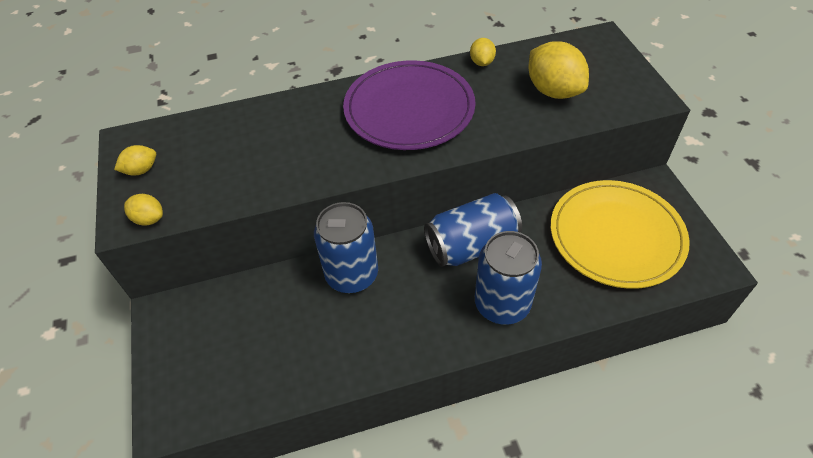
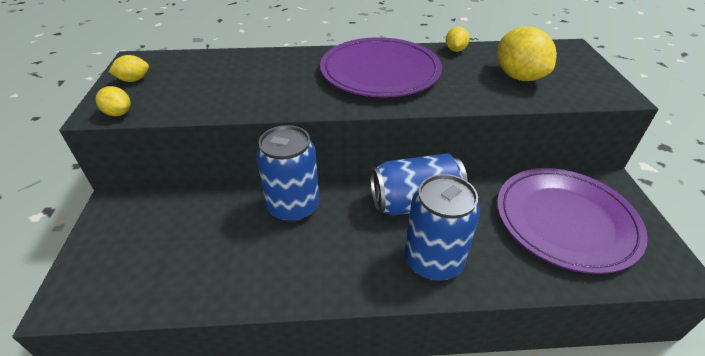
camera: 10 degrees right, 10 degrees down
(616, 236) = (565, 221): yellow plate -> purple plate

